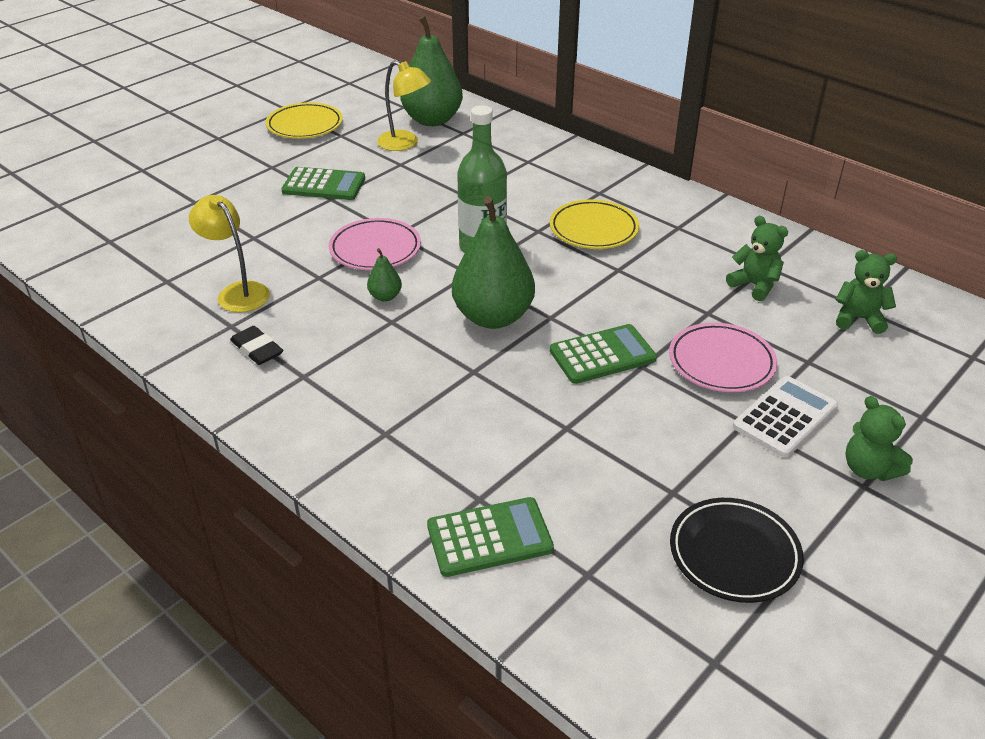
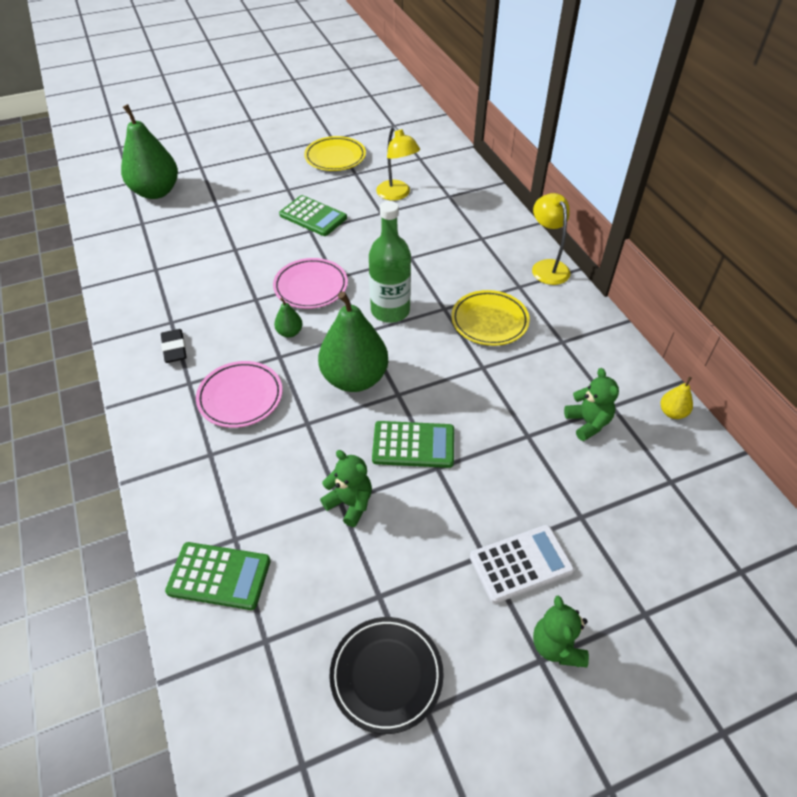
camera: 25 degrees right, 10 degrees up
(237, 292) = (193, 294): yellow lamp -> yellow lamp (547, 267)
(432, 120) = (433, 177): green pear -> green pear (156, 192)
(721, 362) = (505, 489): pink plate -> pink plate (240, 397)
(822, 255) = (672, 412): none -> yellow pear
(858, 319) = (658, 490): green teddy bear -> green teddy bear (350, 503)

